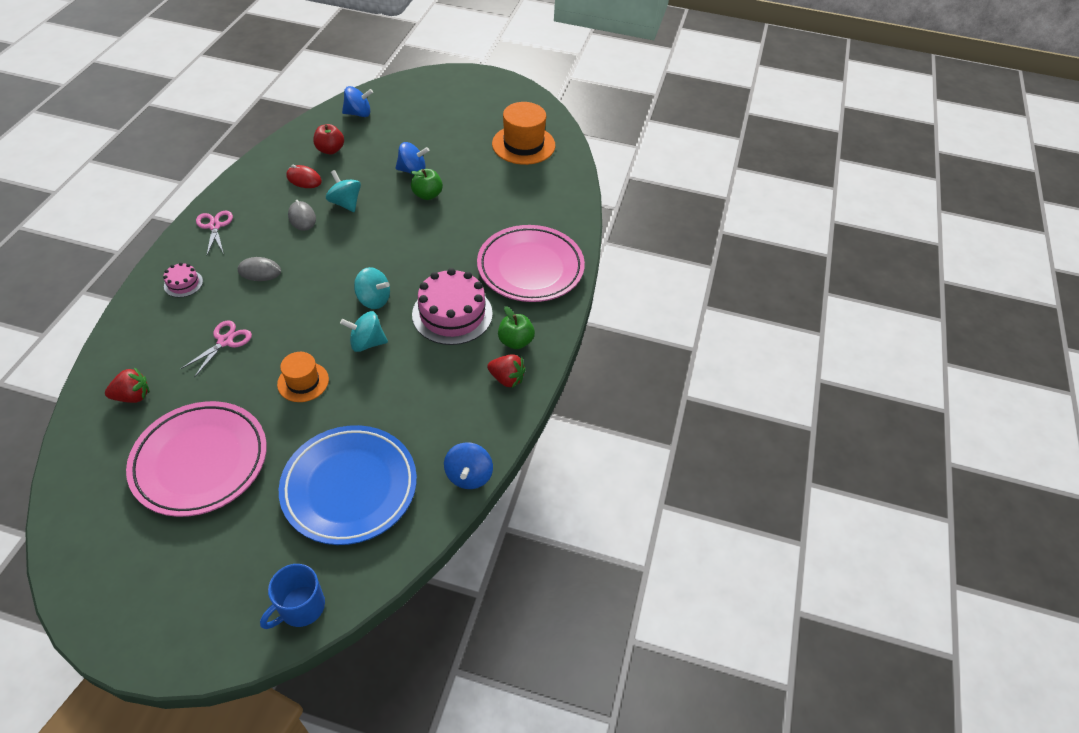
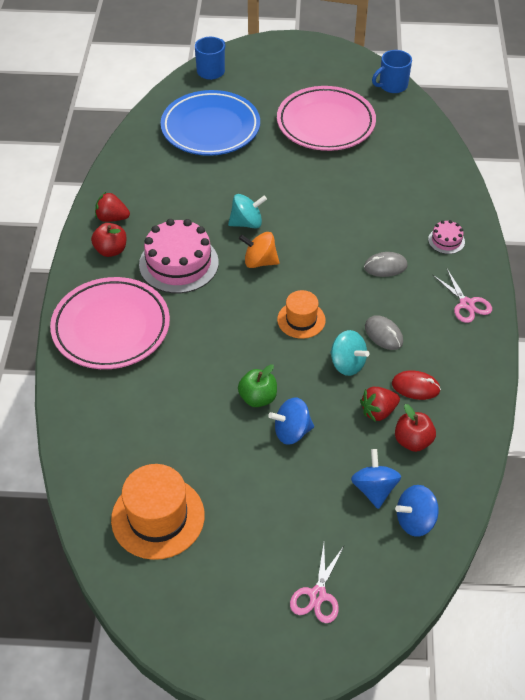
camera: 170 degrees right, 0 degrees up
(65, 511) = (392, 86): none -> blue mug
(133, 396) = (408, 151): red strawberry -> red strawberry (378, 411)
(225, 341) = (369, 201): pink scissors -> pink scissors (317, 595)
(303, 382) = (284, 184): orange hat -> orange hat (301, 320)
(374, 300) = (259, 261): turquoise spinning top -> orange spinning top
(469, 475) = (126, 149): blue spinning top -> blue spinning top (374, 489)
(515, 341) = (111, 250): green apple -> red apple

